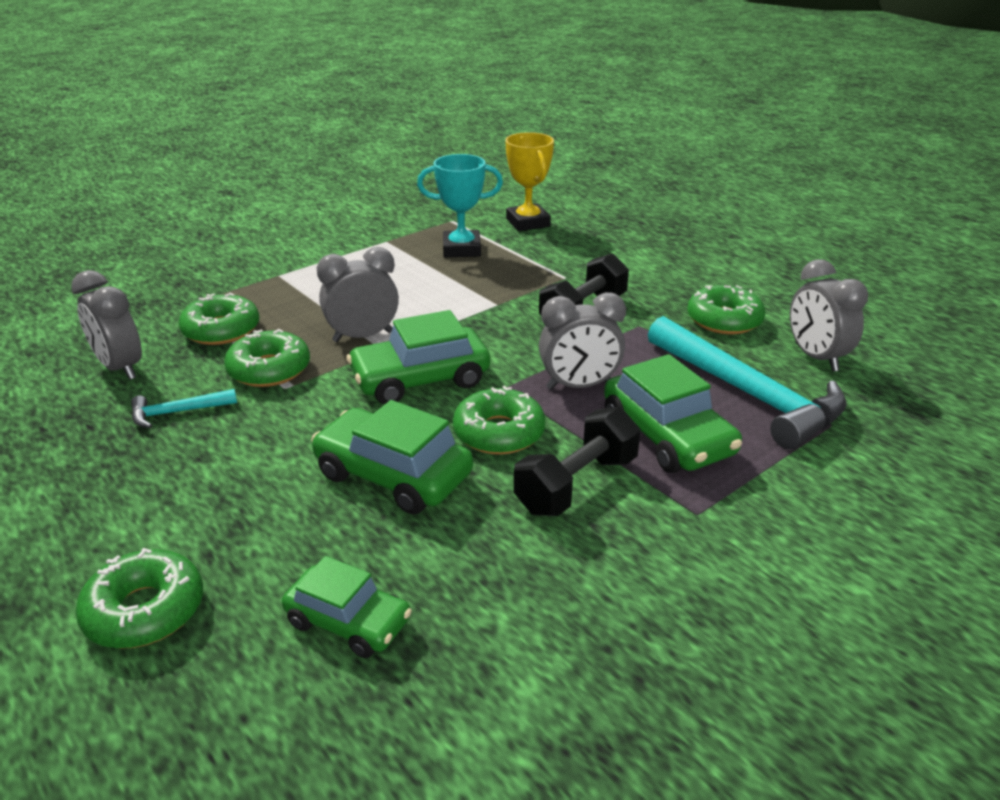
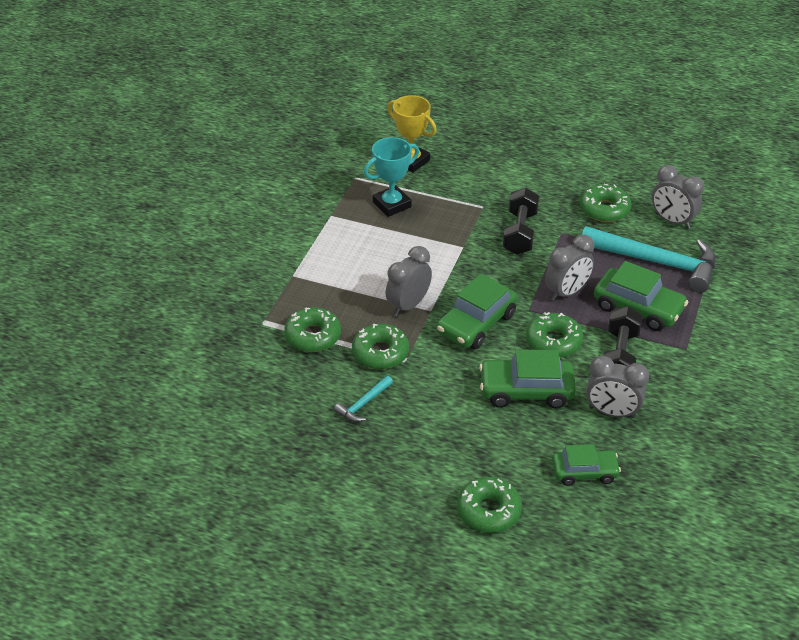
camera: 30 degrees left, 10 degrees up
(120, 368) = (286, 390): grey clock -> grey clock (612, 412)

